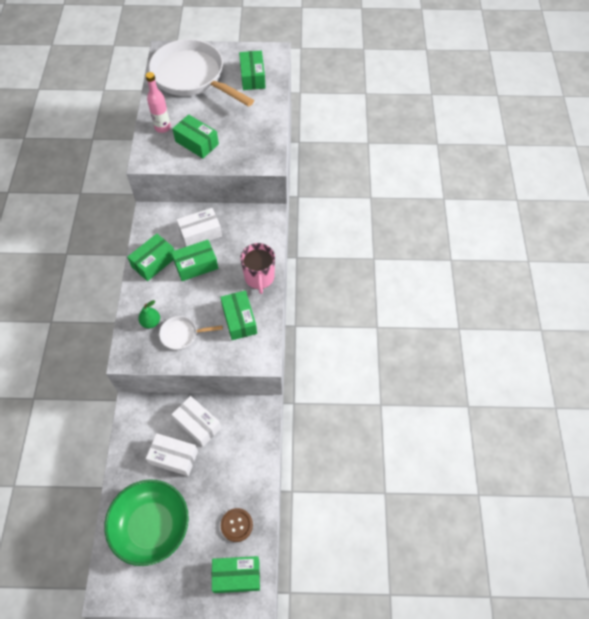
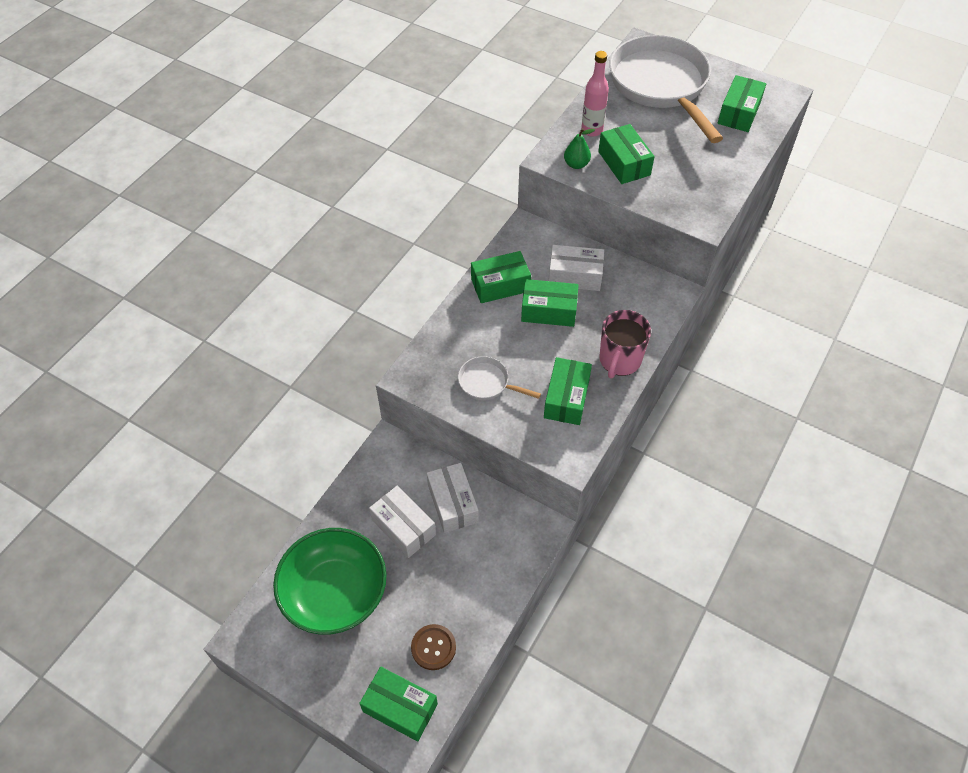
camera: 30 degrees right, 5 degrees down
(151, 322) = (459, 352): green pear -> green pear (576, 164)

